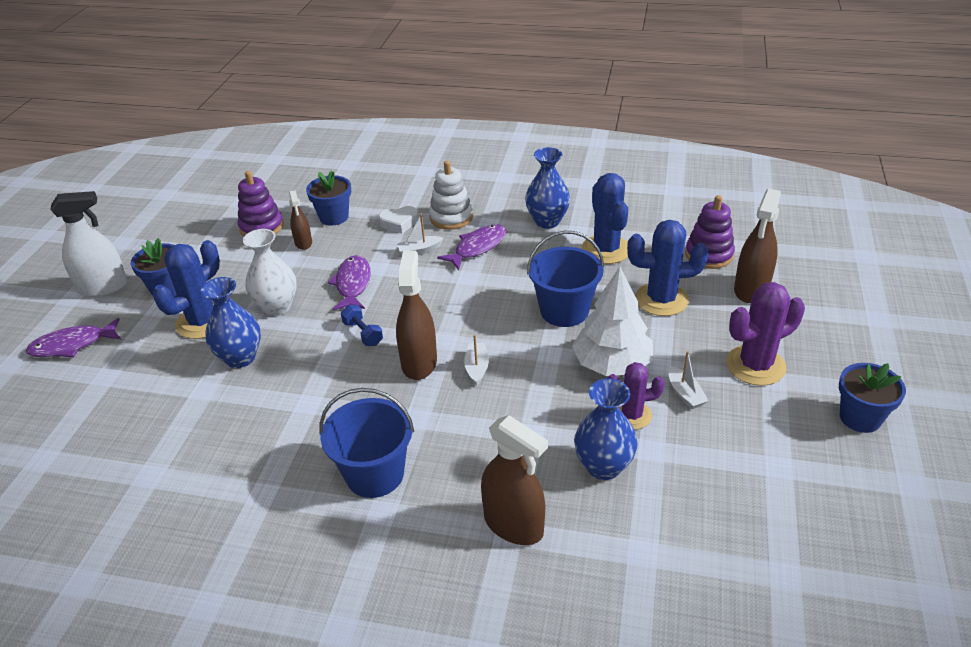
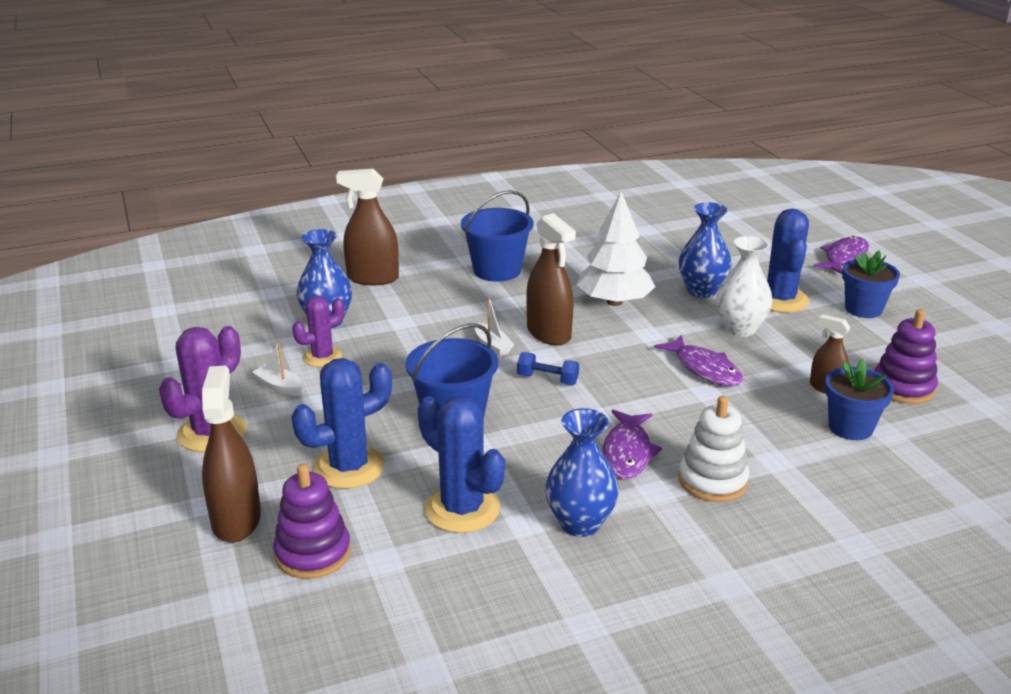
camera: 145 degrees right, 10 degrees down
(103, 287) = (917, 292): white spray bottle -> none
(363, 333) = (629, 336): blue dumbbell -> blue dumbbell (547, 379)
(399, 223) = (764, 449): white heart -> none
(419, 250) = (689, 425): white boat -> none
(612, 364) = (366, 387): white tree -> white tree (614, 302)
(860, 418) = (94, 420): blue flower pot -> none

